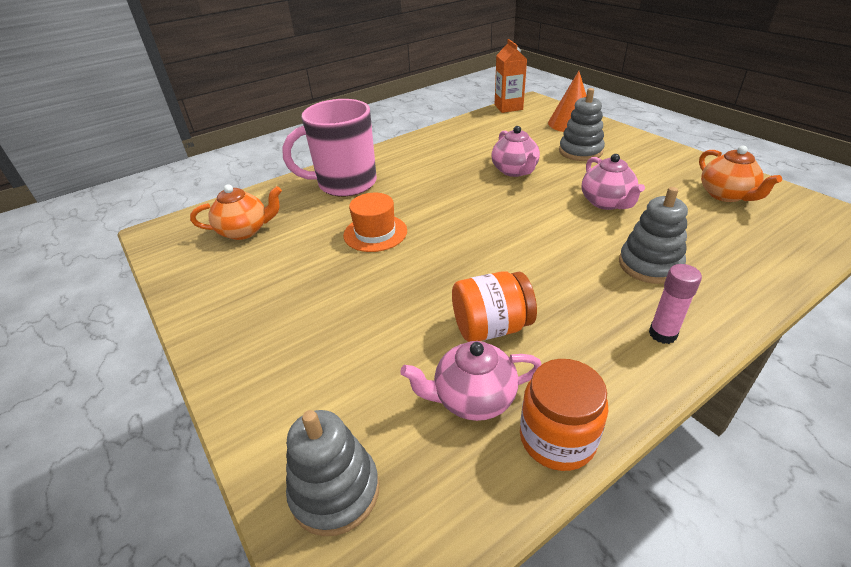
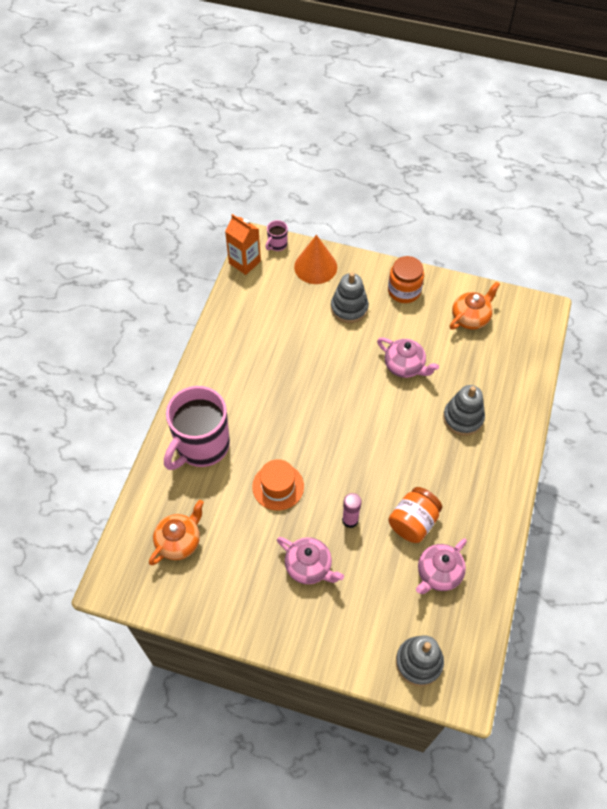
camera: 40 degrees left, 20 degrees up
(514, 171) = (319, 360): pink teapot -> pink teapot (309, 567)
(547, 106) = (277, 245): none -> pink mug
(557, 438) = (488, 569): orange jar -> orange jar (404, 291)
(662, 334) = (497, 472): pink glue stick -> pink glue stick (350, 520)
(726, 195) = (470, 318): orange teapot -> orange teapot turned 75 degrees counterclockwise

